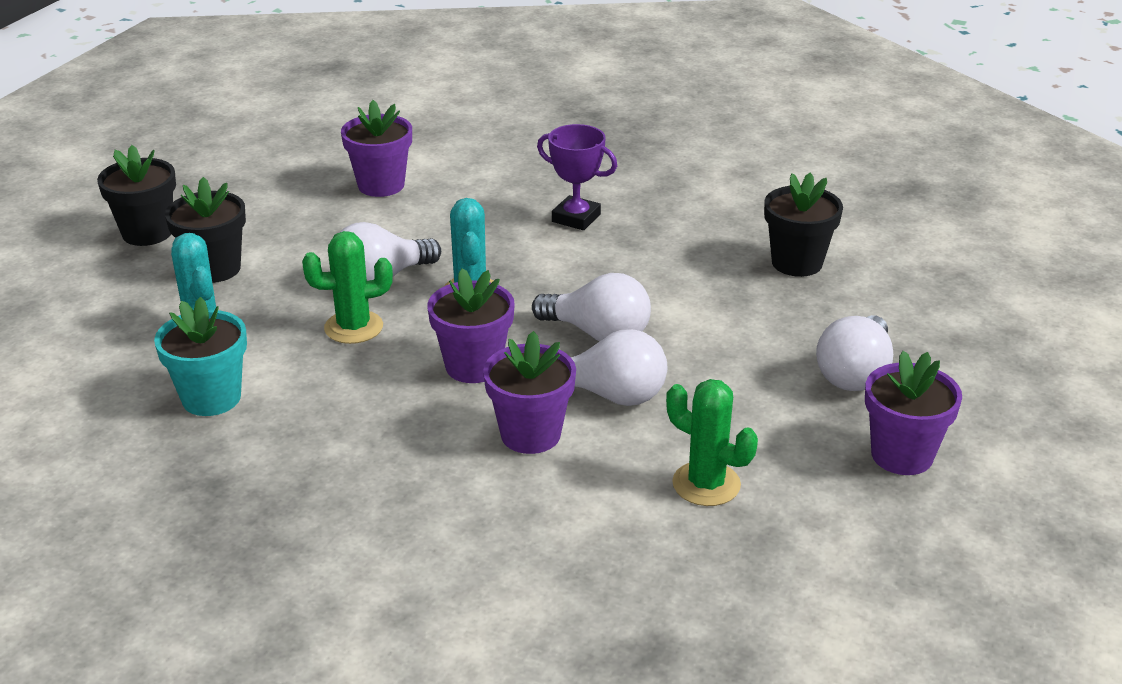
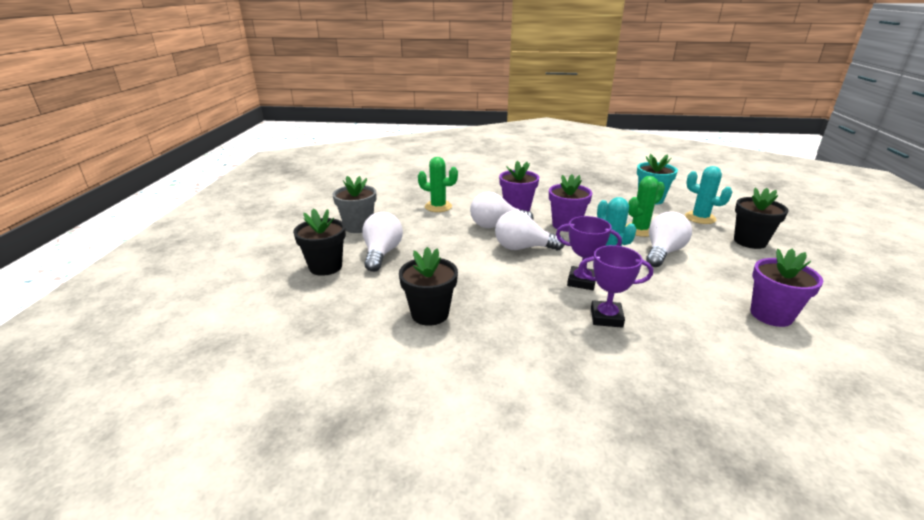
camera: 160 degrees right, 5 degrees down
(147, 233) = (822, 252): black flower pot -> black flower pot (325, 267)
(559, 263) = (581, 281): none -> purple trophy
(902, 455) = (358, 227): purple flower pot -> grey flower pot

